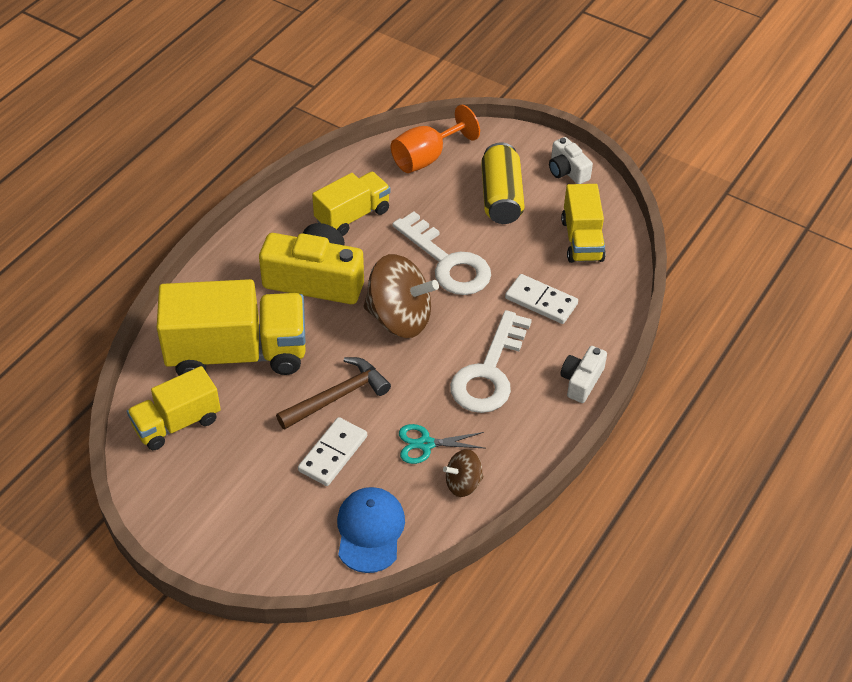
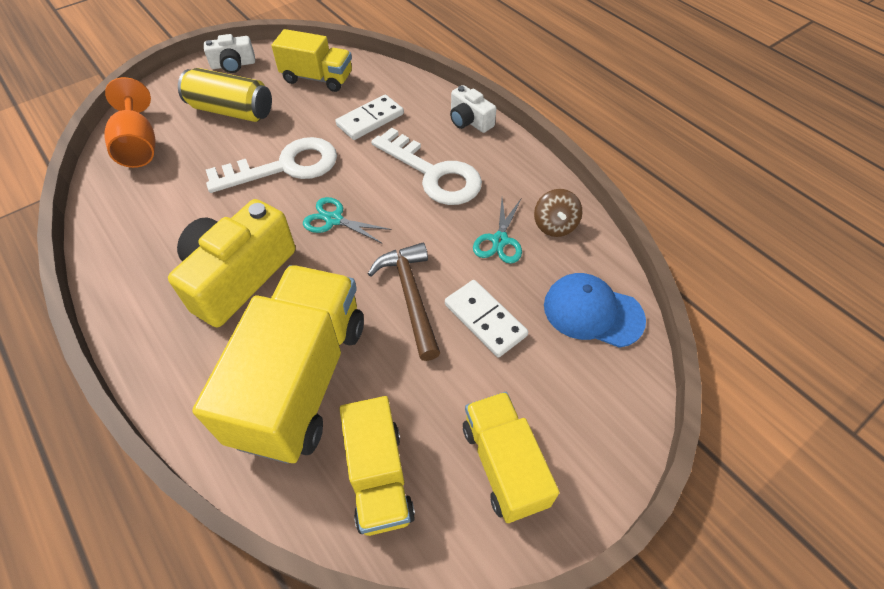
camera: 70 degrees left, 5 degrees up
(352, 216) = (170, 222): yellow truck -> yellow truck (504, 464)
(399, 318) = (334, 220): brown spinning top -> turquoise scissors

